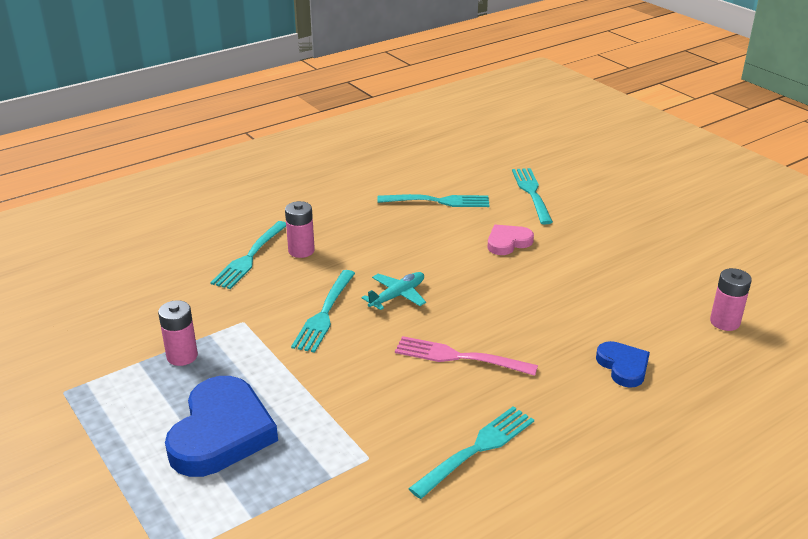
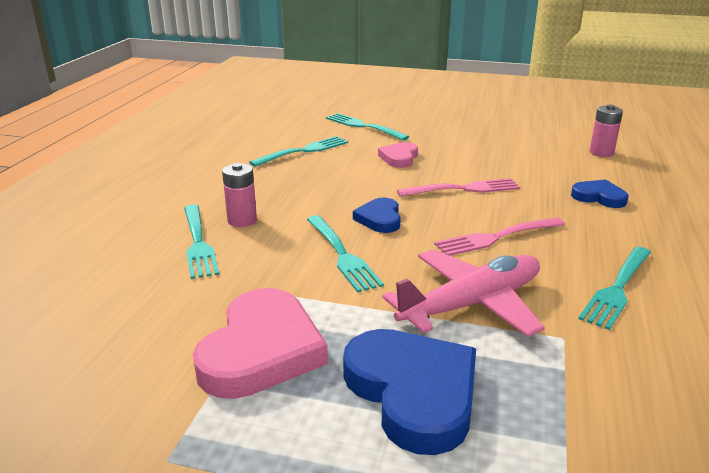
camera: 40 degrees left, 5 degrees down
(182, 356) = (261, 350): pink battery -> pink heart
(348, 398) = (471, 304): none -> pink plane
(397, 296) = (380, 219): turquoise plane -> blue heart
(477, 449) = (617, 288): turquoise fork -> turquoise fork turned 150 degrees counterclockwise
(510, 299) = (463, 189): none -> pink fork

